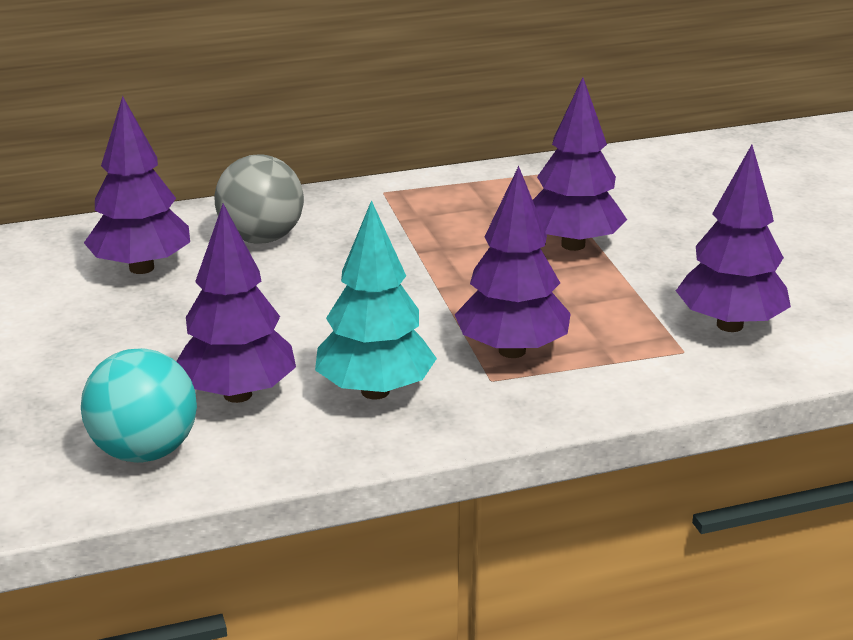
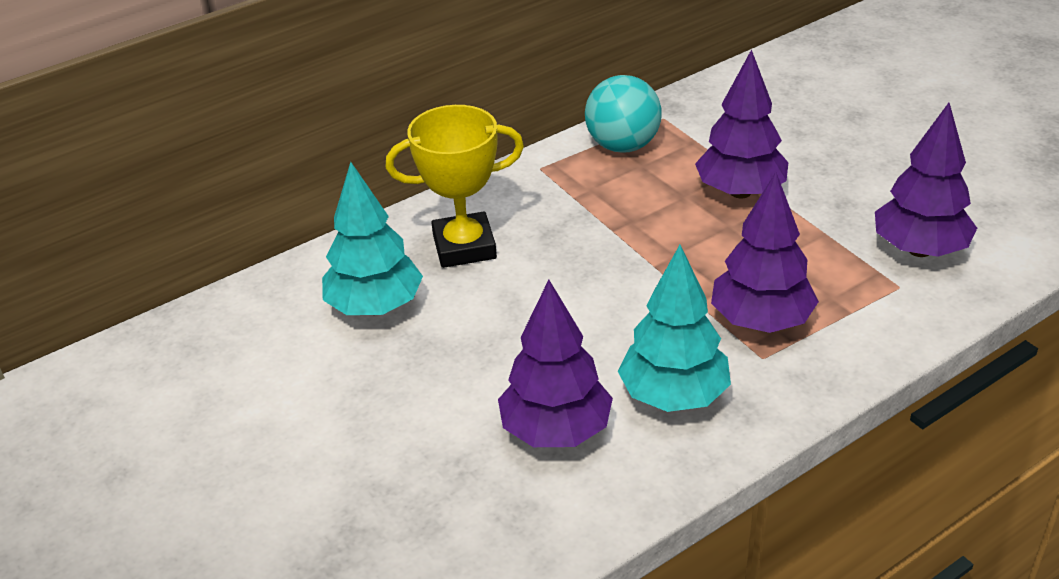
camera: 15 degrees left, 10 degrees up
(141, 268) = (375, 307): purple tree -> turquoise tree
(144, 451) = (514, 518): turquoise ball -> turquoise ball (623, 146)
(261, 238) = (464, 247): grey ball -> yellow trophy

